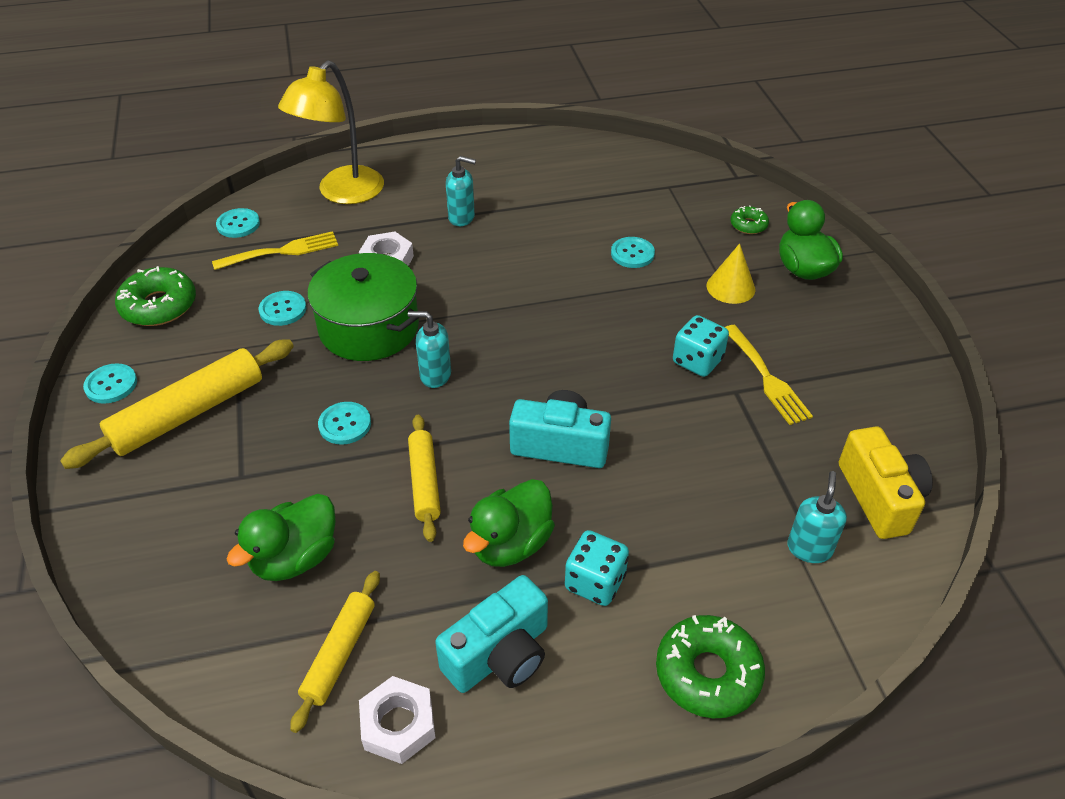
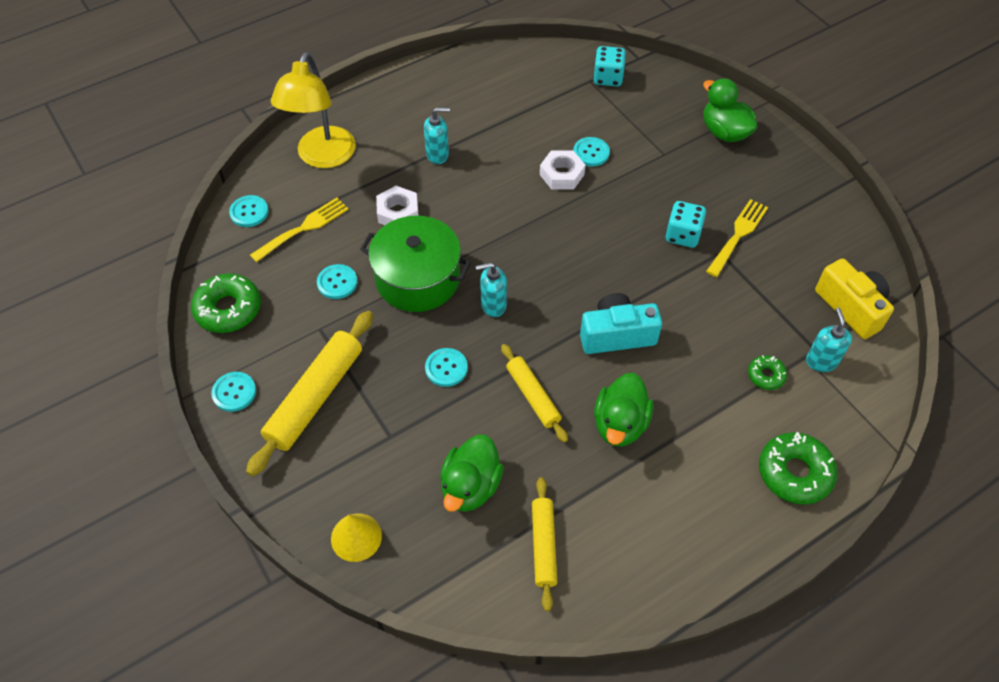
camera: 20 degrees left, 10 degrees up
(398, 724) = (611, 580): white nut -> white nut (562, 174)
(499, 654) = (653, 507): turquoise camera -> none
(595, 582) = (692, 433): turquoise dice -> turquoise dice (608, 78)
(730, 287) = (678, 163): yellow cone -> yellow cone (356, 537)
(748, 225) = (667, 102): green donut -> green donut (766, 375)
(767, 378) = (738, 235): yellow fork -> yellow fork turned 105 degrees counterclockwise

